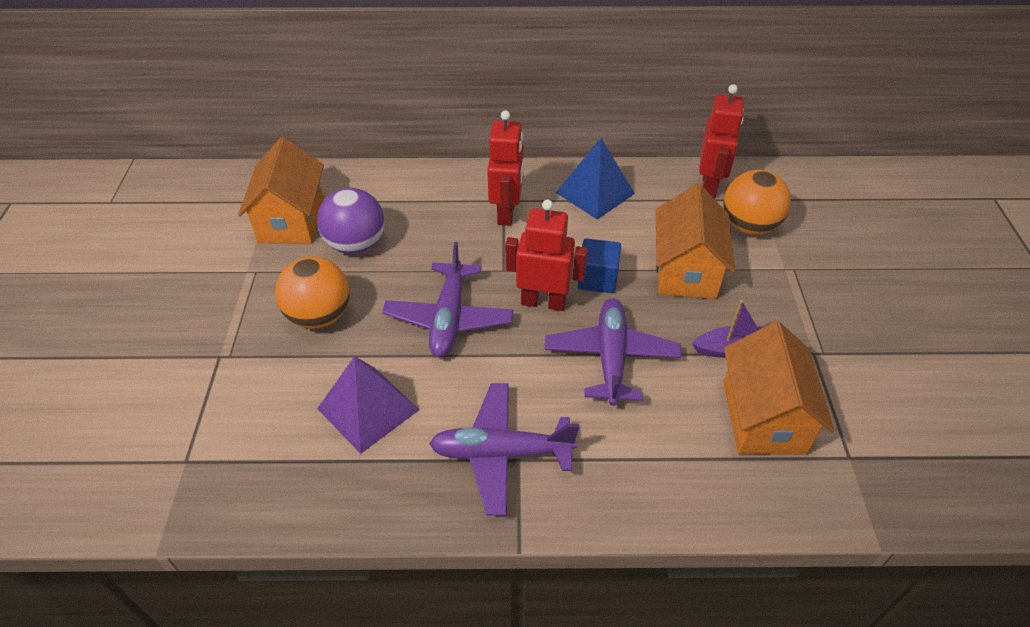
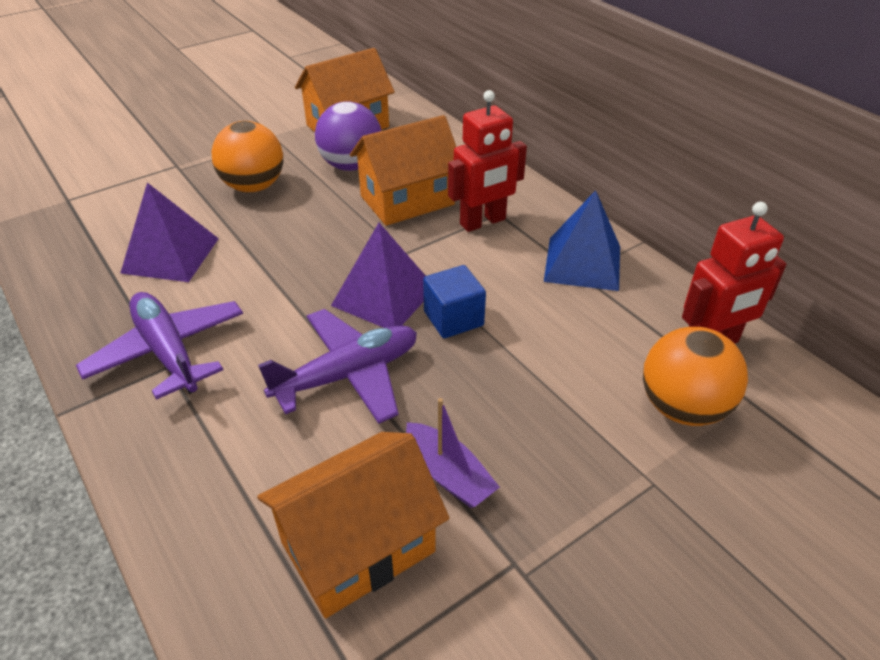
camera: 55 degrees right, 5 degrees down
(449, 318) = (309, 250): purple plane -> none
(543, 302) = (384, 296): red robot -> purple pyramid
(686, 270) = (539, 381): orange house -> orange house (407, 200)

